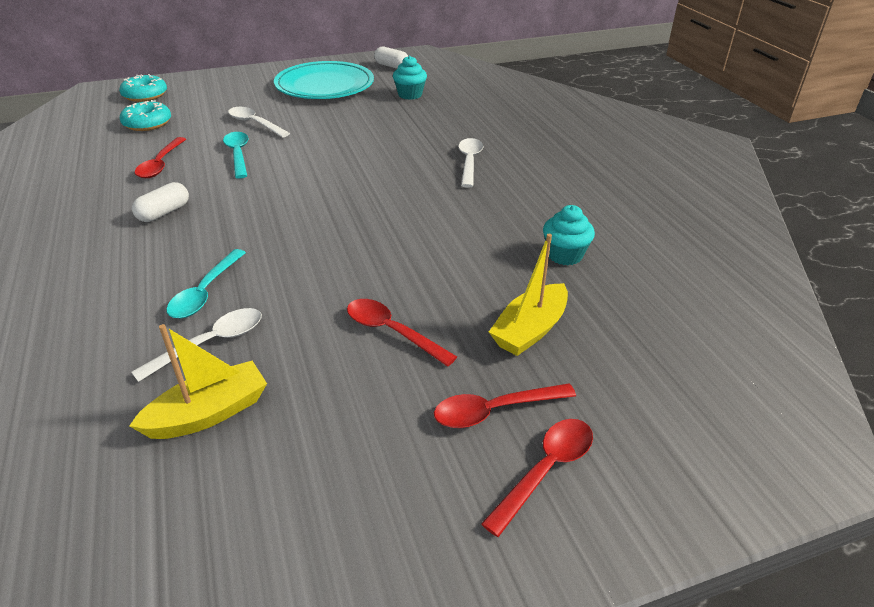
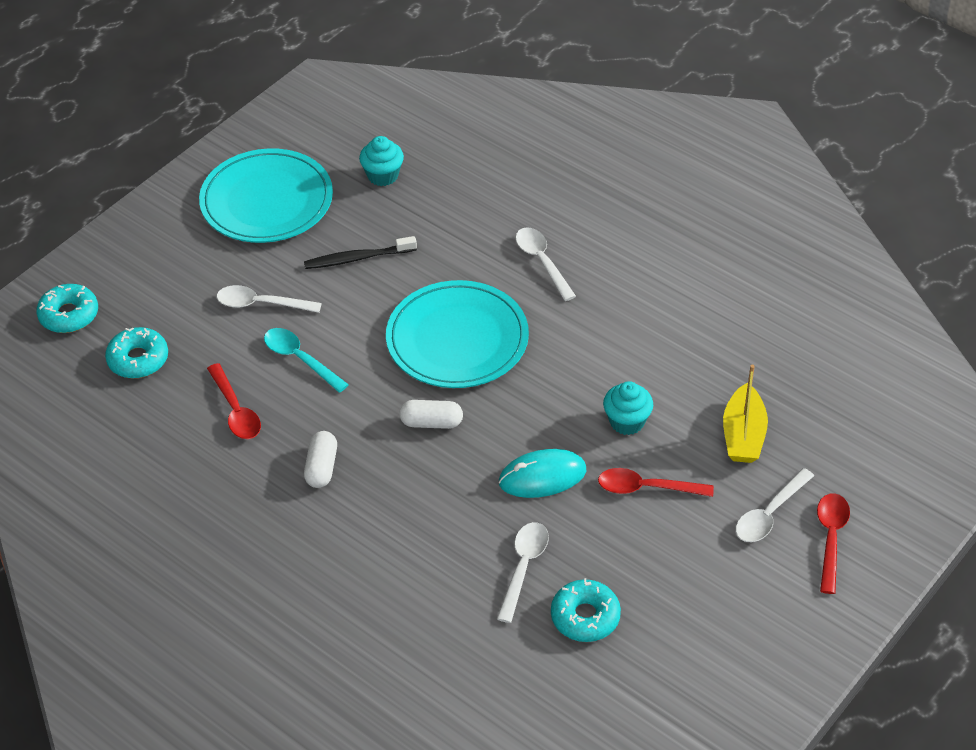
camera: 30 degrees left, 10 degrees up
(205, 292) = (465, 528): turquoise spoon -> none
(209, 413) = (585, 617): yellow boat -> turquoise donut
(312, 284) = (542, 476): none -> turquoise mouse
(343, 123) = (357, 258): none -> black toothbrush
(355, 180) = (457, 339): none -> turquoise plate
(391, 66) = (308, 127): white capsule -> white capsule (431, 422)
(494, 411) = (769, 514): red spoon -> white spoon
(564, 255) = (715, 345): turquoise cupcake -> turquoise cupcake (627, 421)

